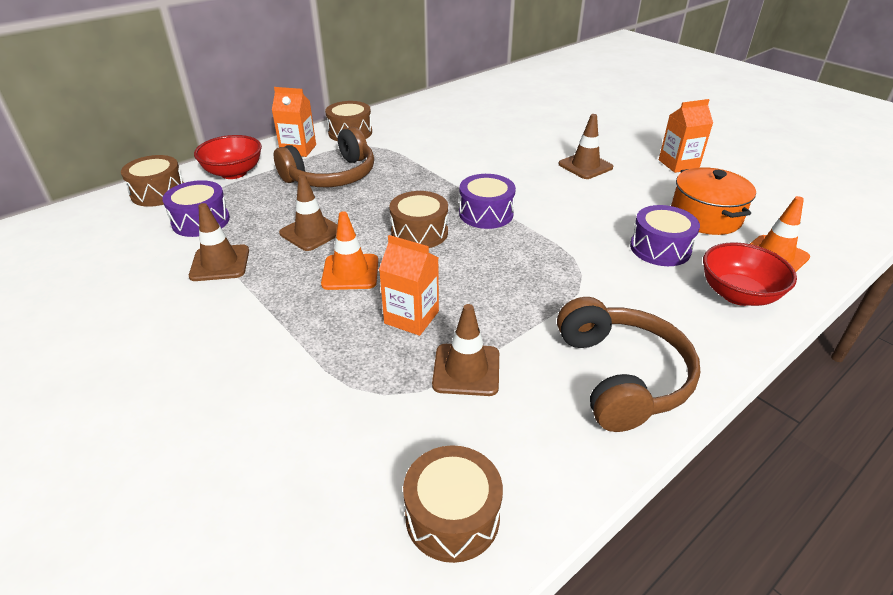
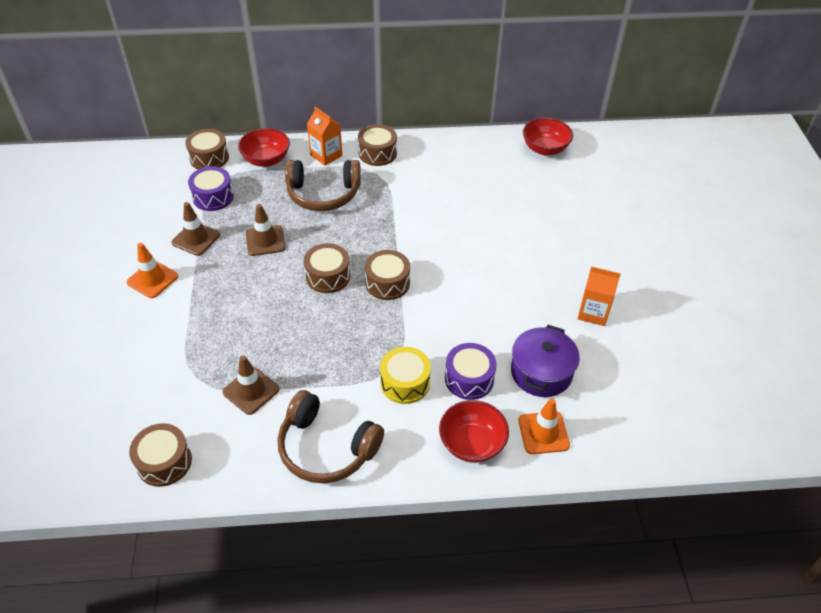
camera: 35 degrees right, 10 degrees up
(350, 272) = (257, 286): orange traffic cone -> orange traffic cone (152, 279)
(411, 317) = (258, 339): orange carton -> none
(486, 213) = (387, 283): purple drum -> brown drum
(493, 88) = (545, 149): none -> red bowl
(585, 166) = (513, 275): brown traffic cone -> none
(612, 279) = (405, 383): none -> yellow drum
(621, 376) = (326, 448): brown headphones -> brown headphones turned 90 degrees clockwise
(705, 217) = (541, 372): orange pot -> purple pot

